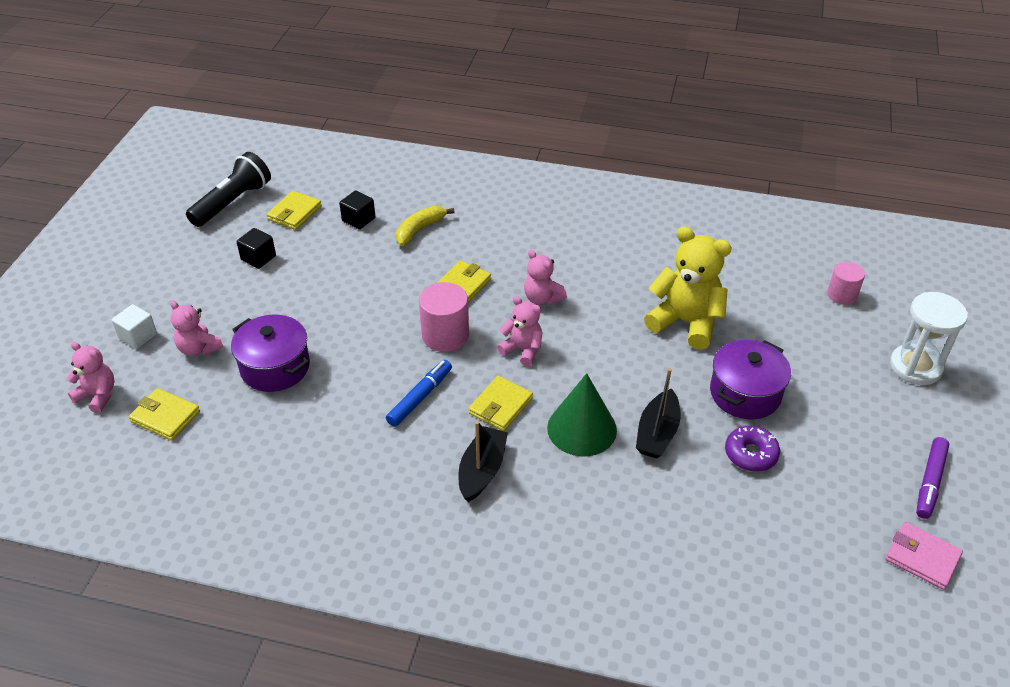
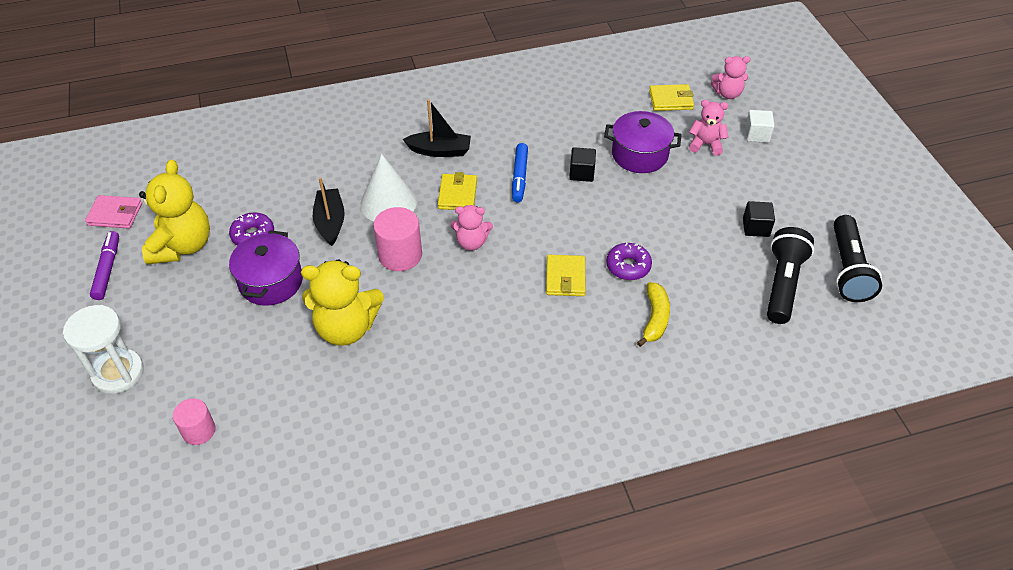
camera: 150 degrees right, 5 degrees up
(294, 213) = (782, 284): yellow wallet -> black flashlight
(358, 219) = (720, 304): black cube -> black cube (581, 173)
(400, 273) = (628, 266): none -> purple donut
(445, 335) = (541, 228): pink cylinder -> pink cylinder (400, 255)
(482, 470) = (440, 151): black boat -> black boat turned 75 degrees counterclockwise
(542, 298) = (488, 296): pink teddy bear -> none
(582, 428) = (388, 203): green cone -> white cone
(837, 475) = (182, 246): none -> yellow teddy bear

